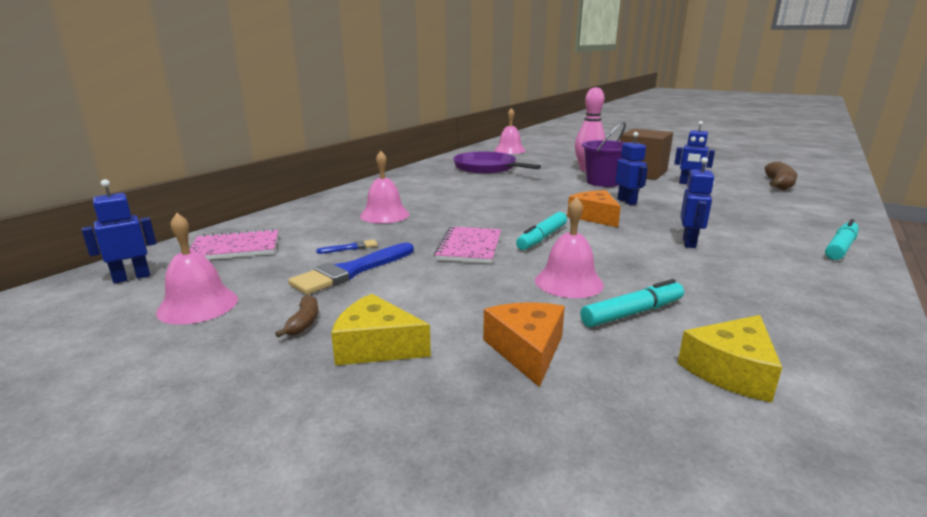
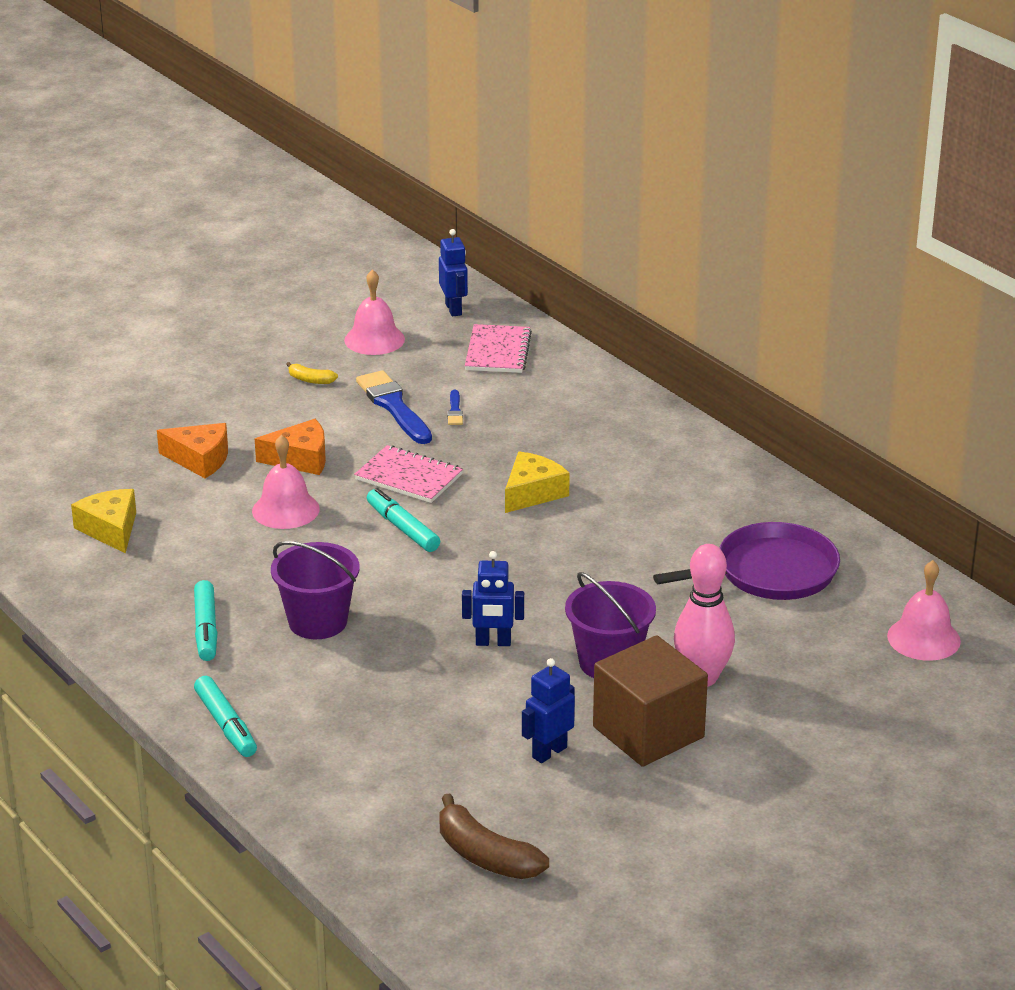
camera: 110 degrees right, 10 degrees up
(304, 323) = (310, 380): brown banana -> yellow banana
(376, 346) = (253, 404): yellow cheese -> yellow cheese (532, 493)
(384, 215) = (554, 441): pink bell -> none
(594, 217) = (447, 589): orange cheese -> orange cheese (300, 459)
(632, 313) = (209, 521): turquoise marker -> turquoise marker (206, 629)
(689, 243) = (317, 622): blue robot -> purple bucket

